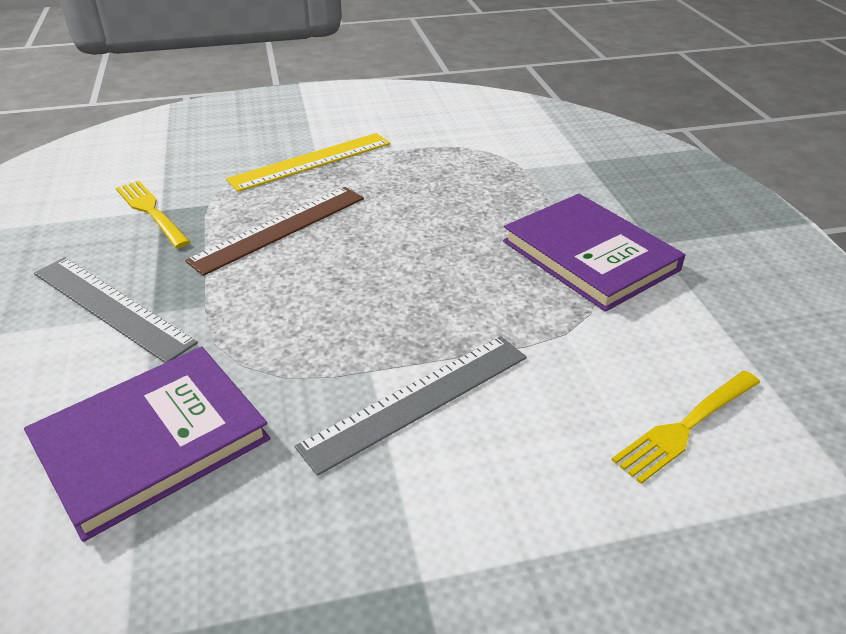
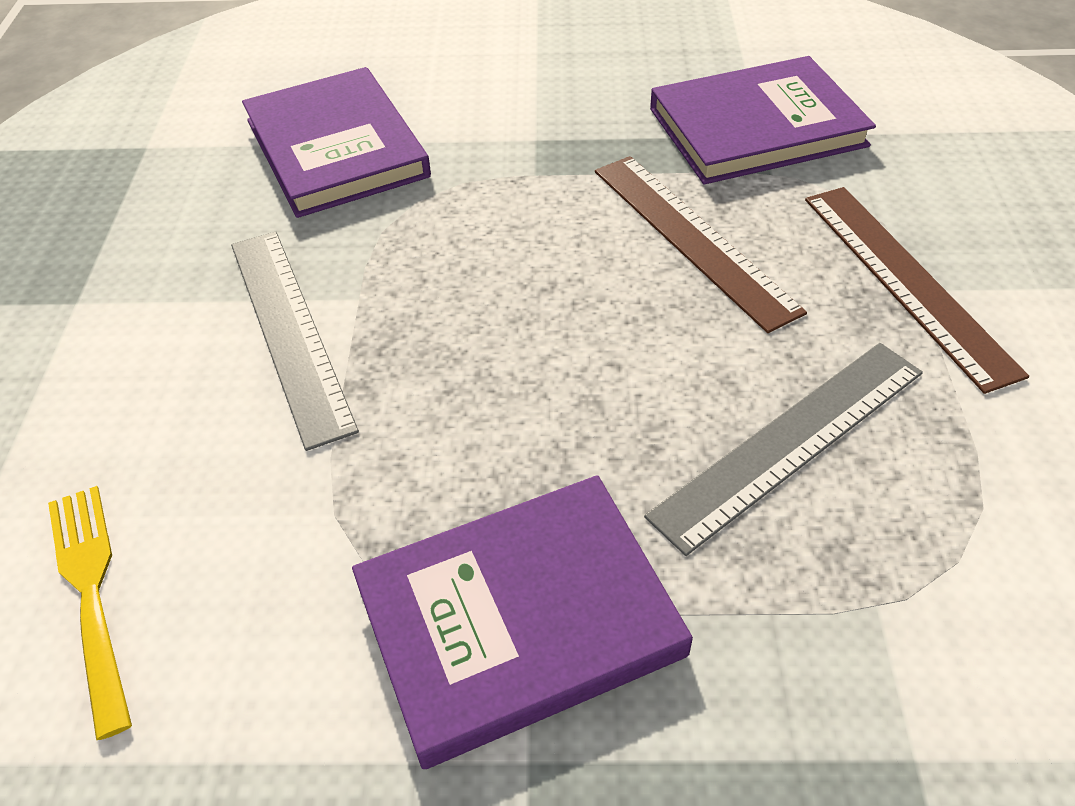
camera: 105 degrees right, 10 degrees up
(112, 306) = (555, 112): grey ruler -> grey ruler (791, 442)
(151, 212) = (757, 127): yellow fork -> purple book
(311, 161) = (905, 281): yellow ruler -> brown ruler

